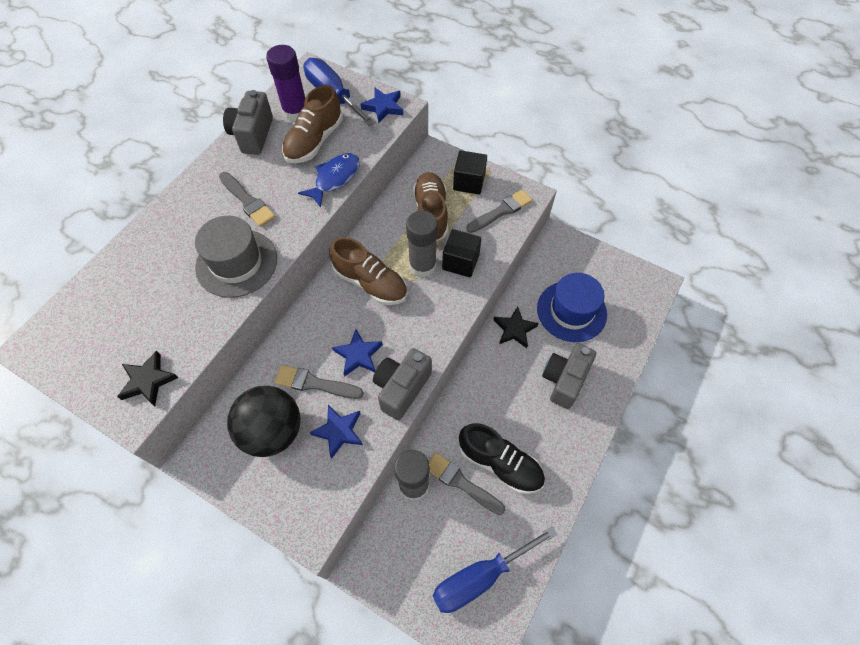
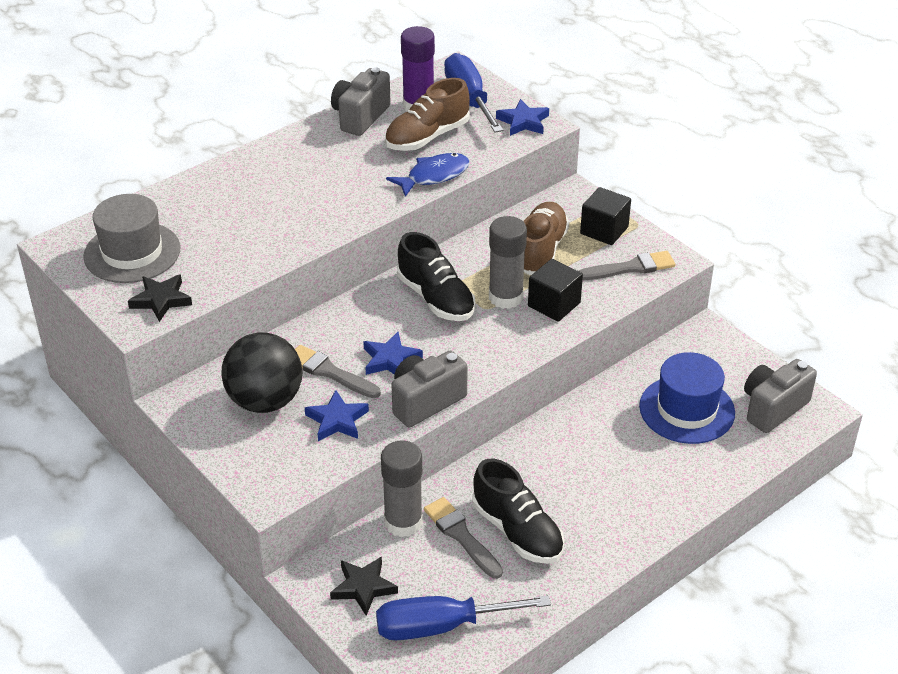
camera: 20 degrees right, 20 degrees down
(236, 263) = (292, 226): grey hat -> grey hat (132, 252)
(247, 201) = (328, 175): grey brush -> none
(370, 283) = (436, 298): brown shoe -> black shoe
(514, 329) = (601, 409): black star -> black star (363, 587)
(564, 380) = (640, 475): grey camera -> grey camera (773, 408)

